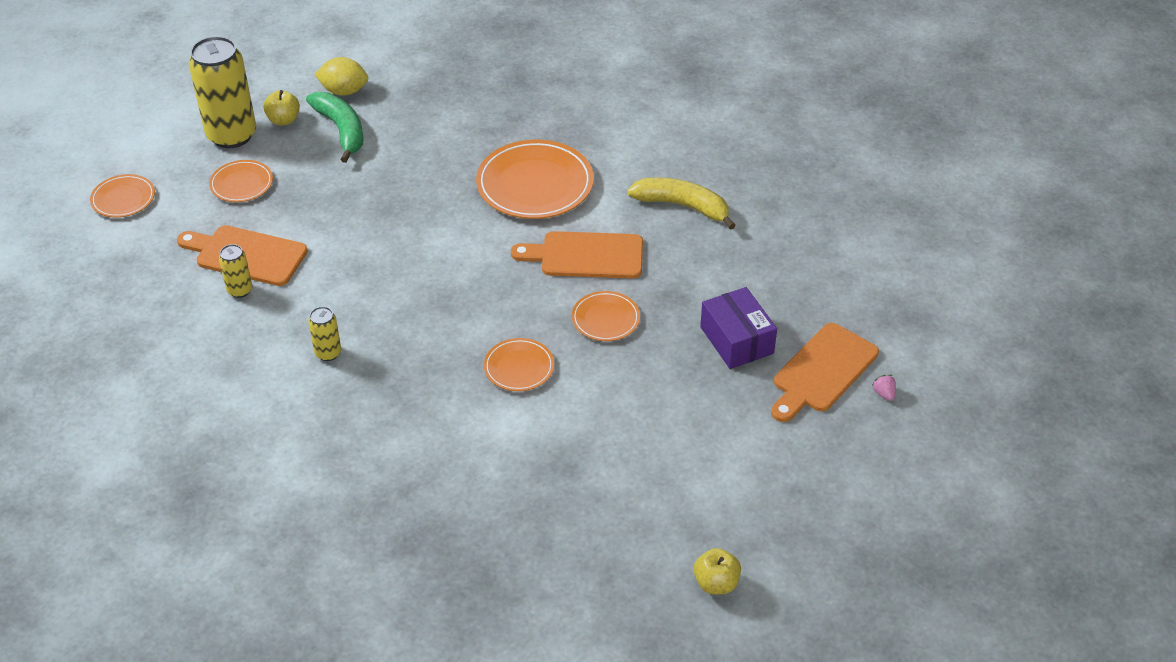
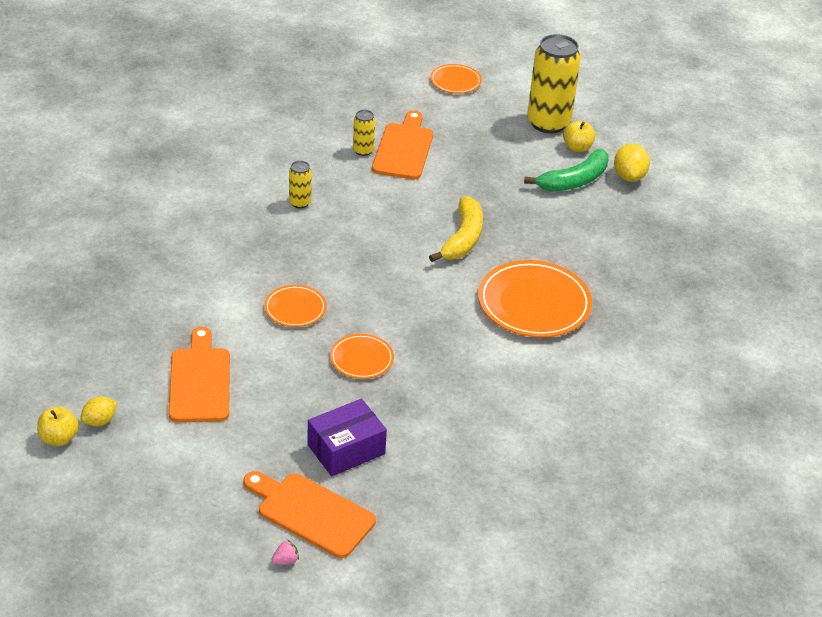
camera: 80 degrees right, 5 degrees down
(241, 184) = (488, 136): orange plate -> none
(586, 255) = (443, 342): orange cutting board -> orange cutting board (200, 381)
(683, 206) = (529, 407): yellow banana -> yellow banana (463, 238)
(689, 545) = (99, 421): none -> yellow lemon

